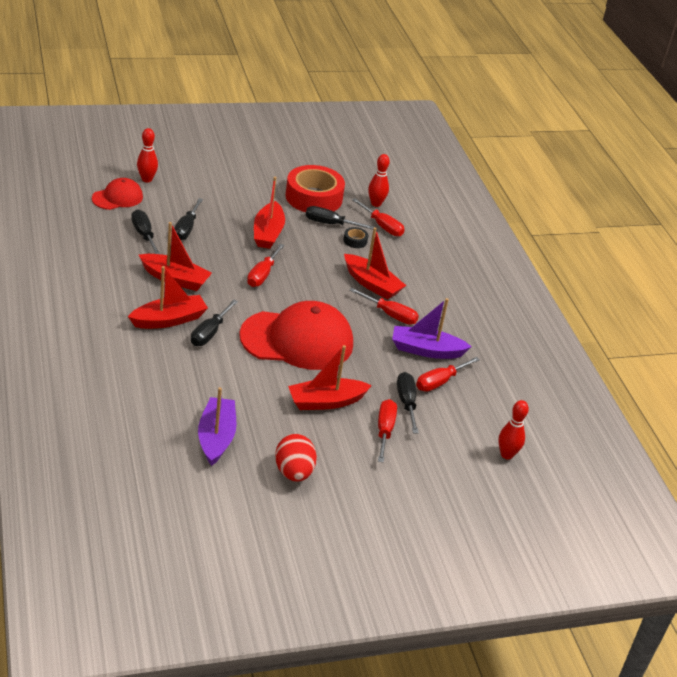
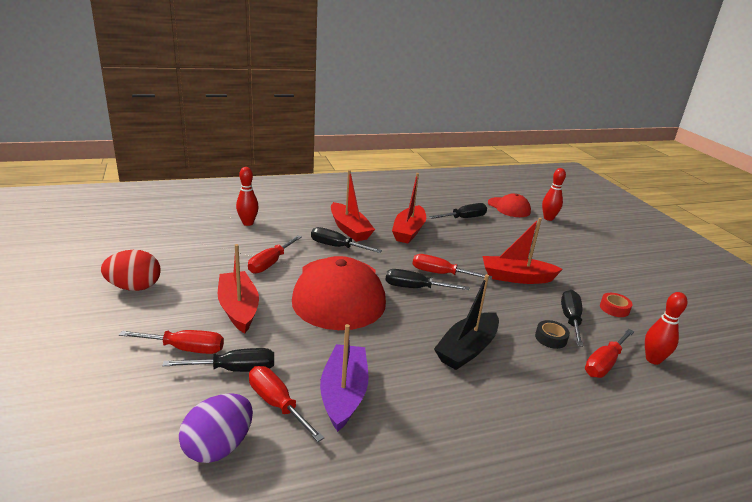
camera: 90 degrees right, 10 degrees down
(186, 229) = (488, 236): black screwdriver -> black screwdriver (415, 288)
(216, 438) = (192, 250): purple boat -> none
(314, 197) = (614, 308): red tape -> red tape, size x0.40
(371, 284) = (467, 349): red boat -> black boat
(390, 315) = (409, 363): red screwdriver -> red screwdriver (270, 263)
(480, 408) = (218, 447): none -> purple egg
(506, 455) = (109, 472): red bowling pin -> red bowling pin (248, 223)

